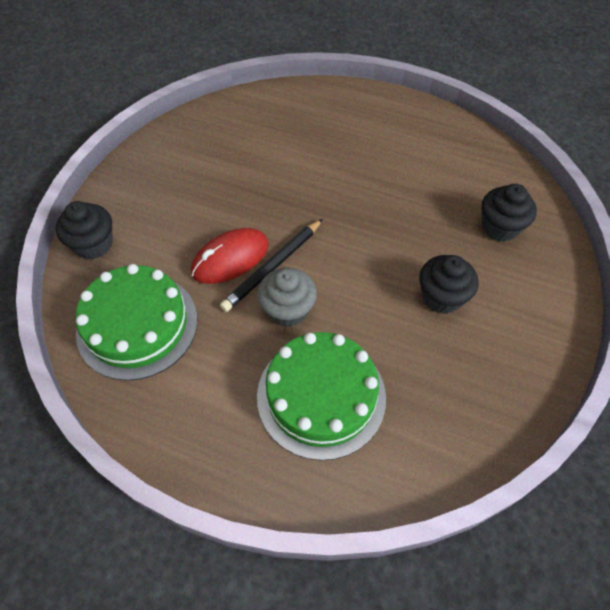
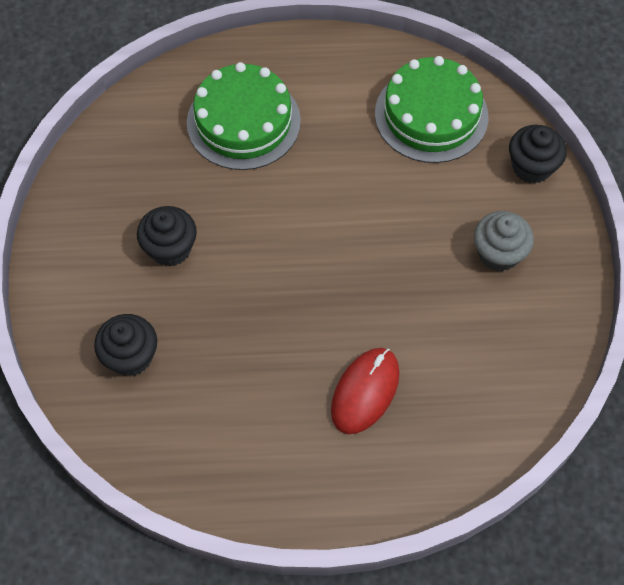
camera: 155 degrees right, 5 degrees up
(230, 258) = (392, 206): red mouse -> red mouse (365, 392)
(273, 267) = (346, 214): black pencil -> none
(287, 310) = (309, 179): grey cupcake -> grey cupcake (498, 253)

